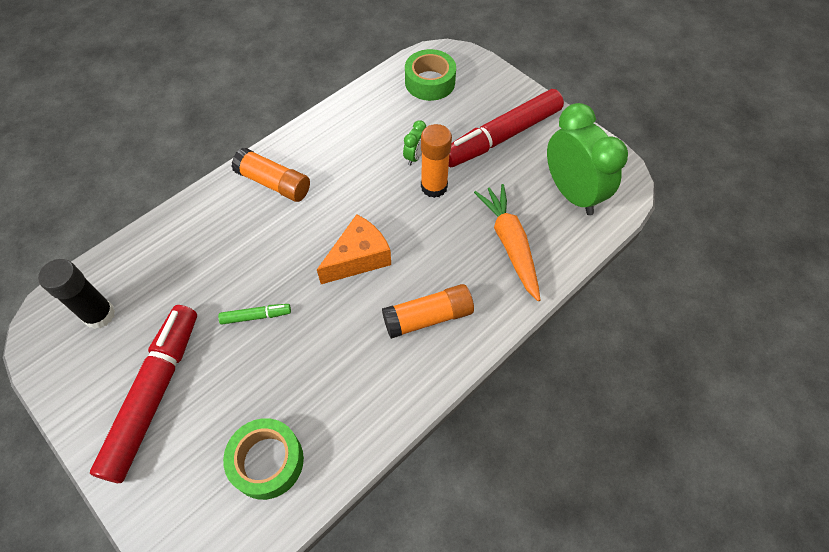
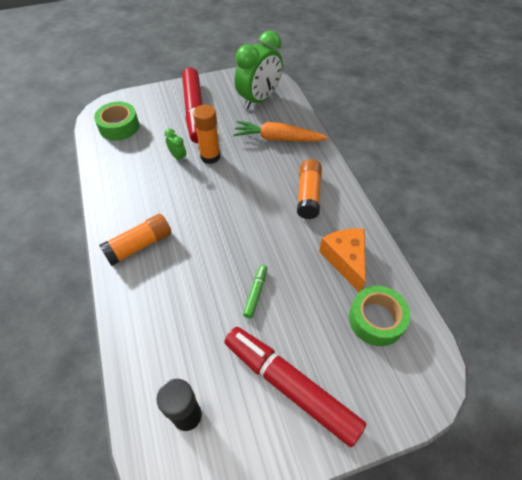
camera: 65 degrees left, 5 degrees down
(358, 258) = (242, 215): orange cheese -> orange cheese (345, 260)
(572, 193) = (259, 100): green clock -> green clock turned 135 degrees clockwise

